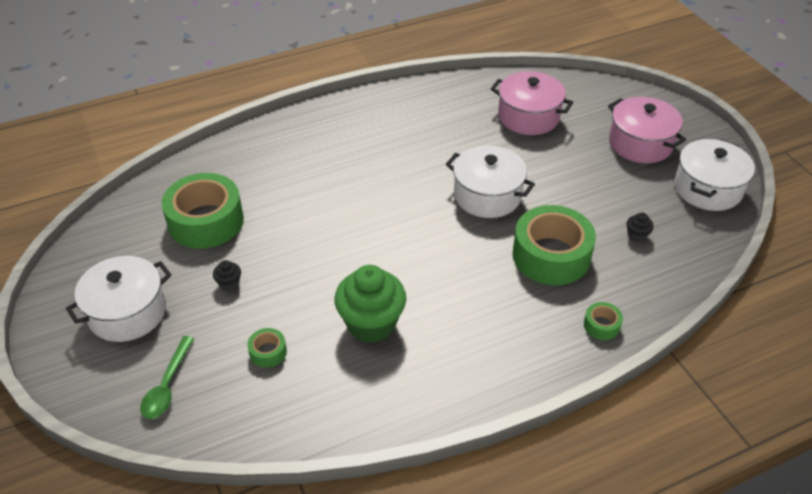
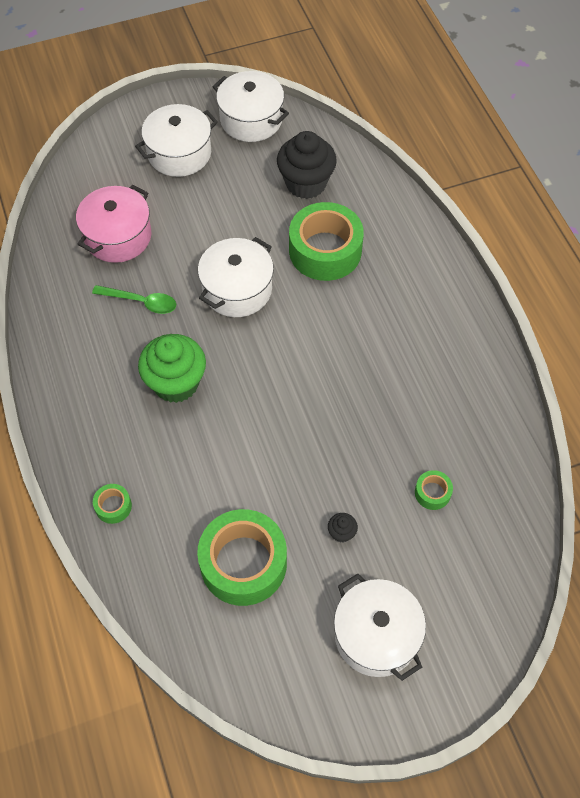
camera: 85 degrees left, 15 degrees up
(167, 386) = (471, 584): green spoon -> green spoon (141, 302)
(371, 324) = (401, 403): green cupcake -> green cupcake (176, 383)
(601, 325) = (409, 229): green tape -> green tape (113, 506)
(636, 236) = (306, 183): black cupcake -> black cupcake, size x2.40
(640, 143) = (179, 153): pink pot -> white pot

